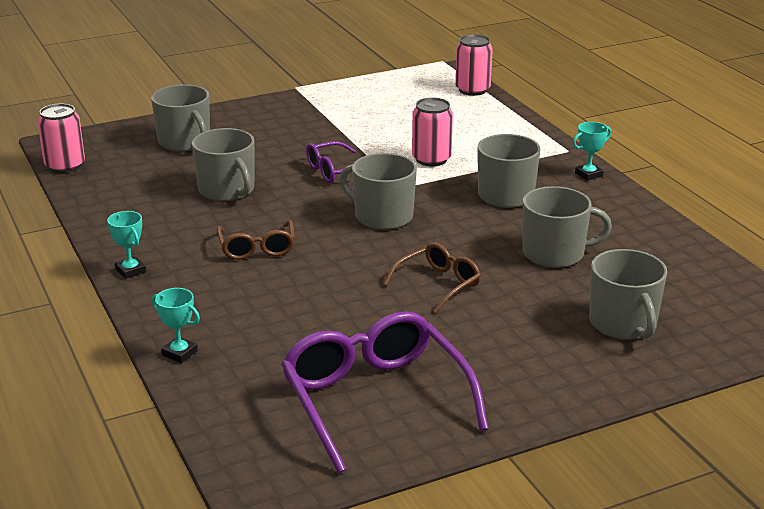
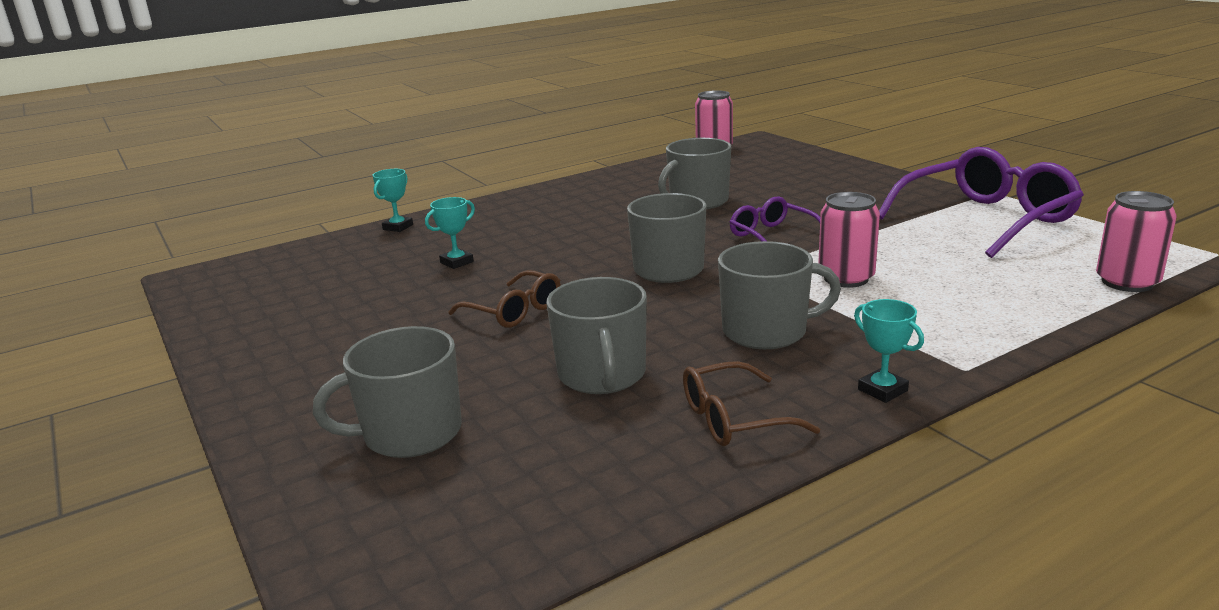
camera: 85 degrees right, 5 degrees down
(130, 270) = (532, 194): turquoise trophy -> turquoise trophy (457, 262)
(185, 142) = (795, 173): grey mug -> none
(257, 248) = (580, 227): brown glasses -> brown glasses (733, 419)
(375, 399) = (298, 303): purple glasses -> purple glasses (986, 219)

